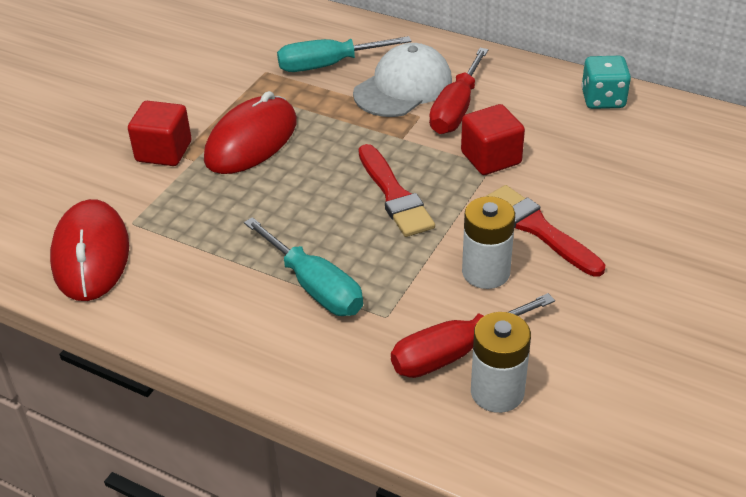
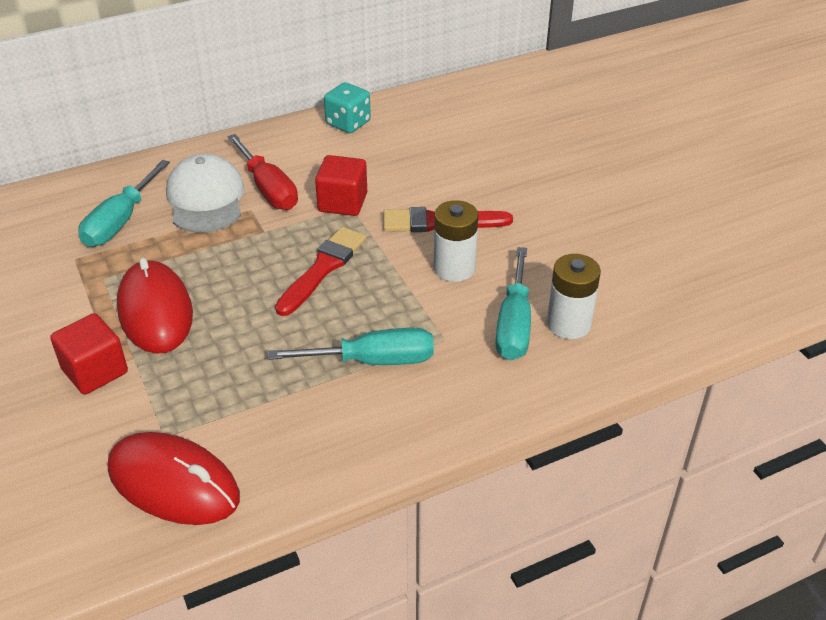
camera: 55 degrees left, 0 degrees up
(394, 195) = (323, 268): red brush -> red brush turned 75 degrees counterclockwise
(454, 352) = (514, 324): red screwdriver -> turquoise screwdriver

